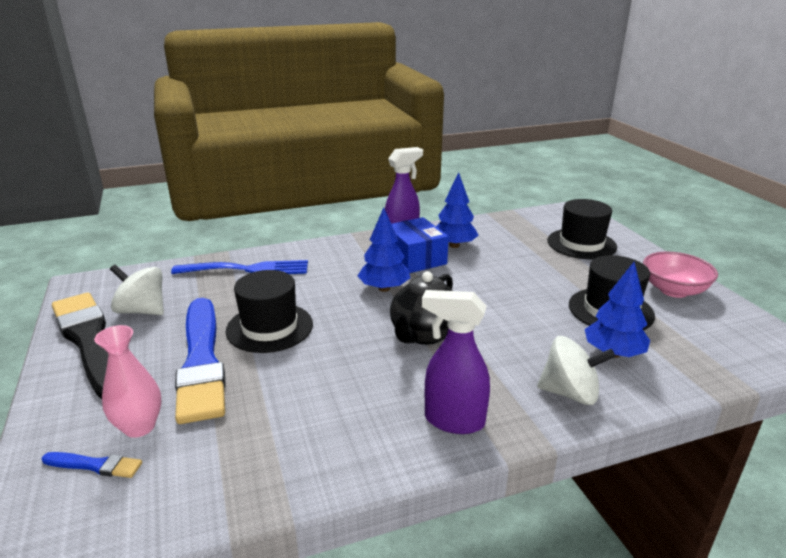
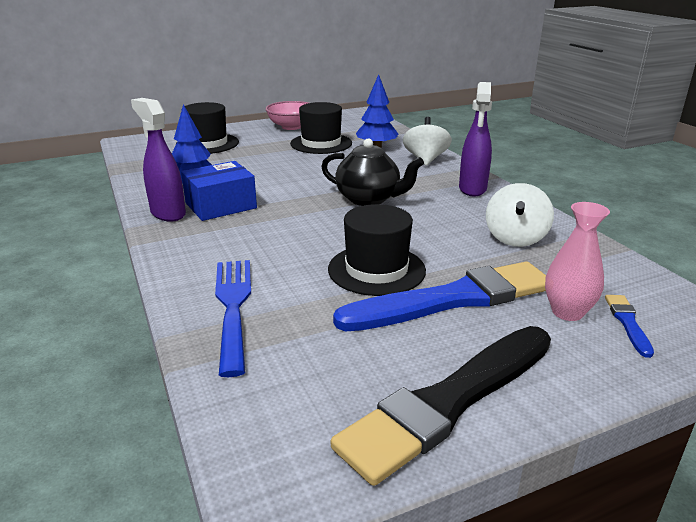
camera: 95 degrees left, 0 degrees up
(142, 311) = (357, 375): white spinning top -> white spinning top (515, 238)
(384, 288) = (288, 218): blue tree -> none

